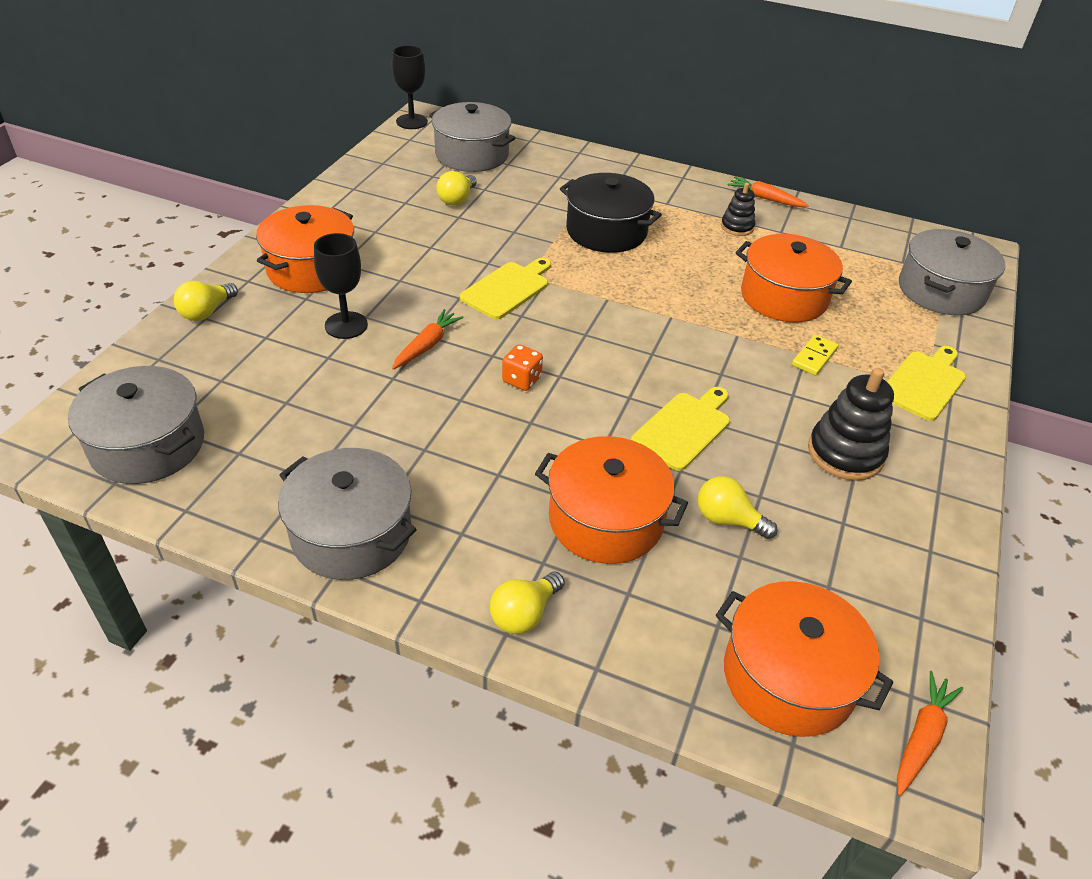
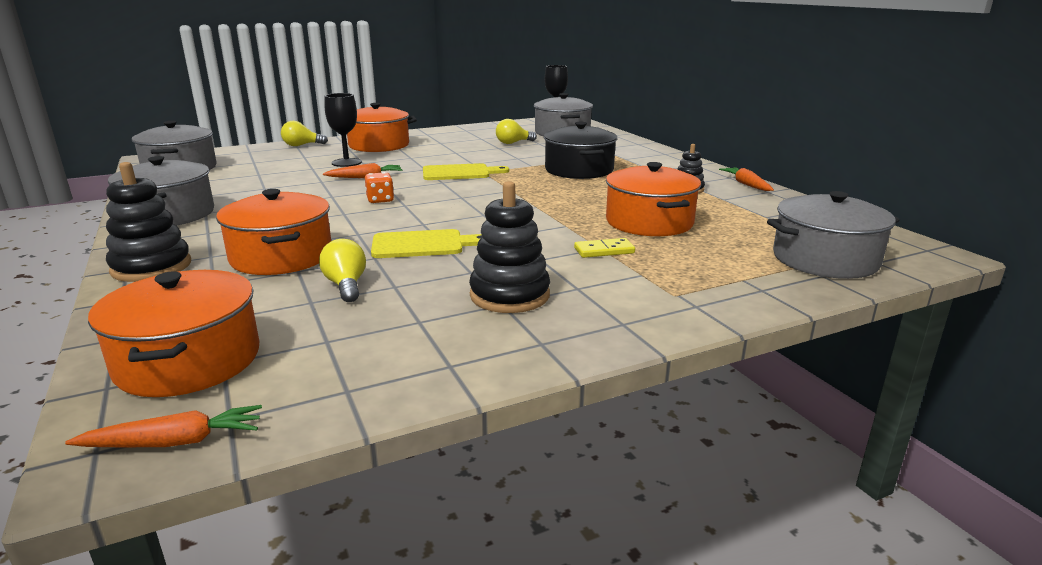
camera: 45 degrees right, 20 degrees down
(524, 614) = (151, 267): yellow light bulb -> black stacking toy
(924, 383) = (678, 292): yellow cutting board -> none

